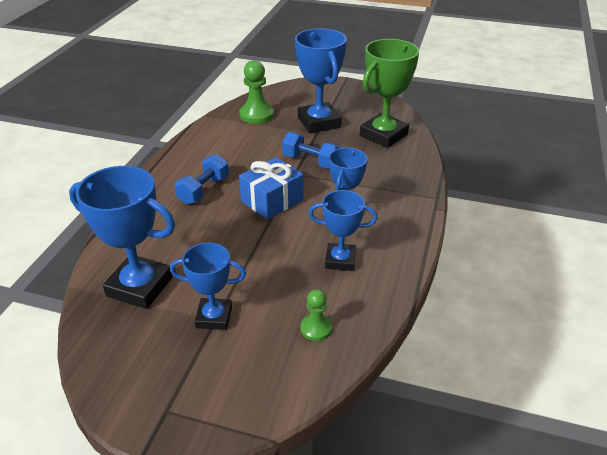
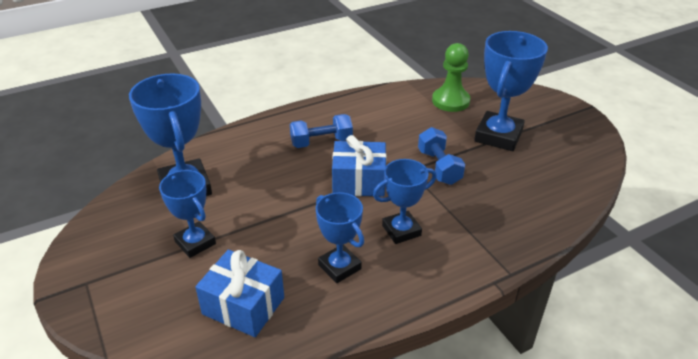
camera: 45 degrees right, 0 degrees up
(316, 328) = (243, 306): green pawn -> blue gift
(383, 135) = (546, 182): green trophy -> none

